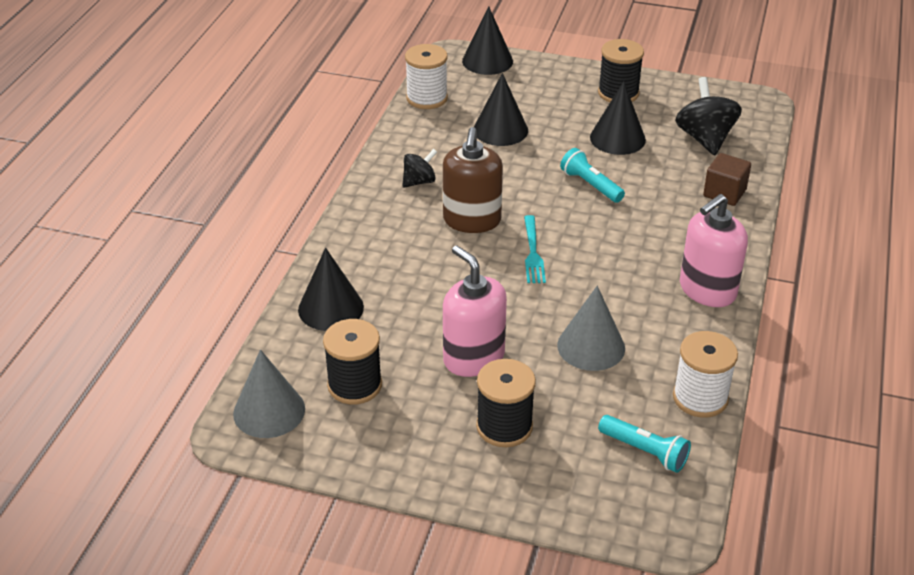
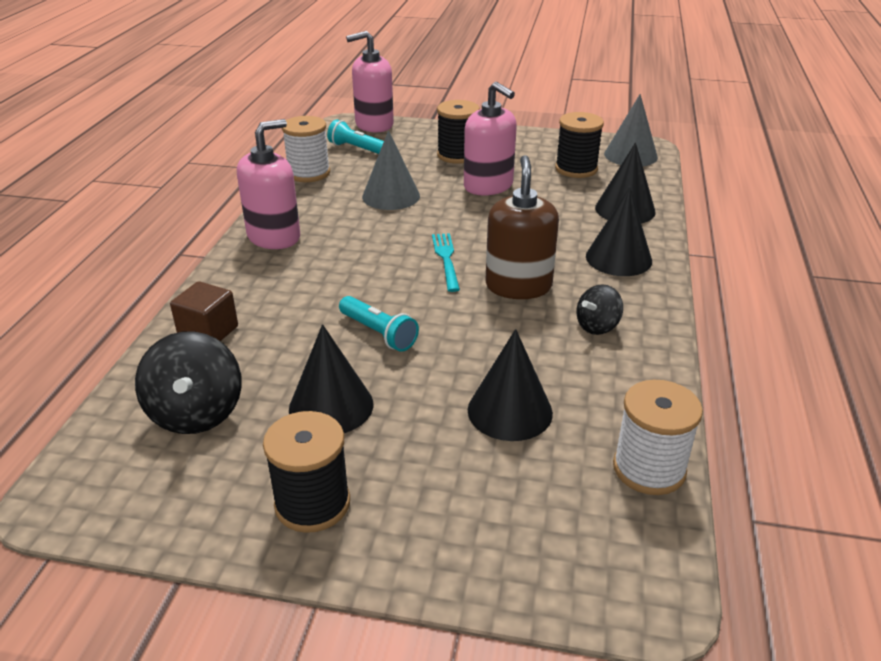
camera: 175 degrees right, 5 degrees down
(487, 61) = (570, 580): black cone -> black cone (618, 258)
(629, 522) = (374, 125): none -> pink soap dispenser

